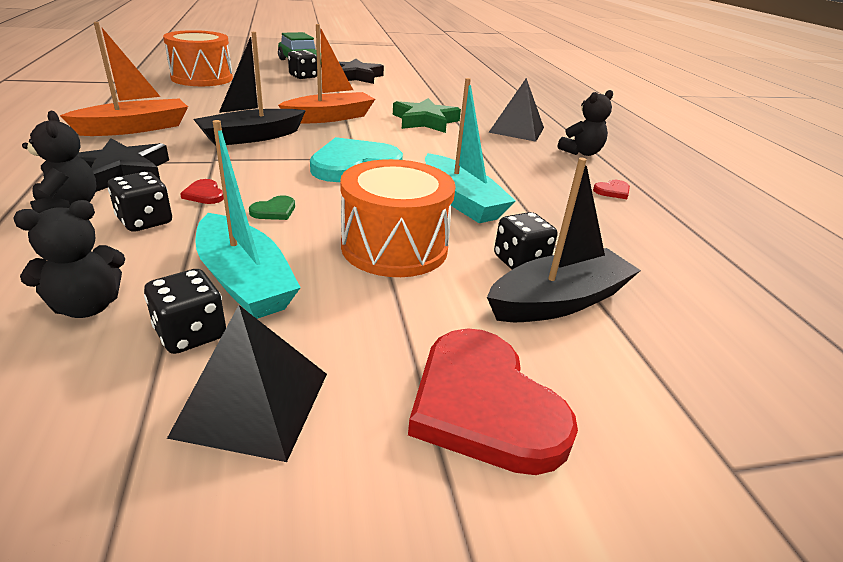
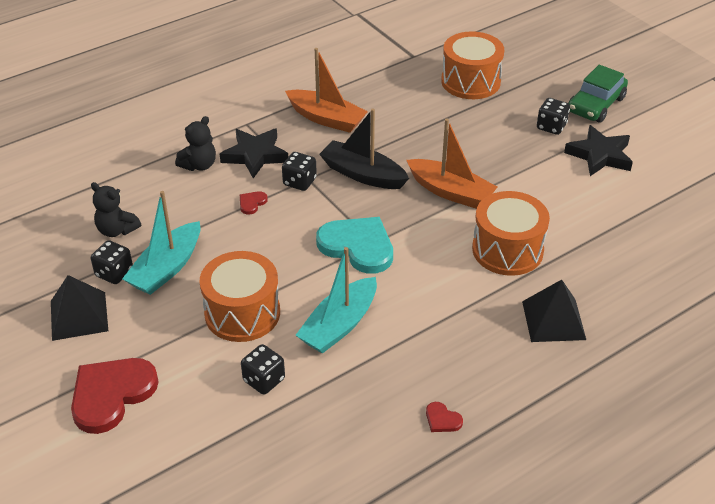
camera: 70 degrees right, 10 degrees up
(145, 221) = (202, 201): black dice -> black dice (299, 182)
(274, 211) = (252, 242): green heart -> none
(425, 121) = (507, 250): green star -> orange drum
(559, 301) = (224, 409): black boat -> none
(581, 152) = (531, 383): black teddy bear -> none

